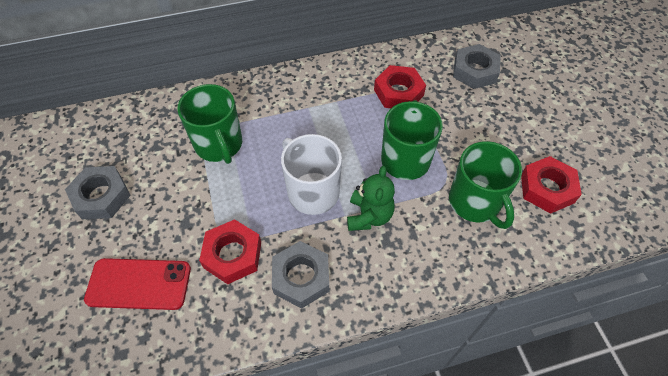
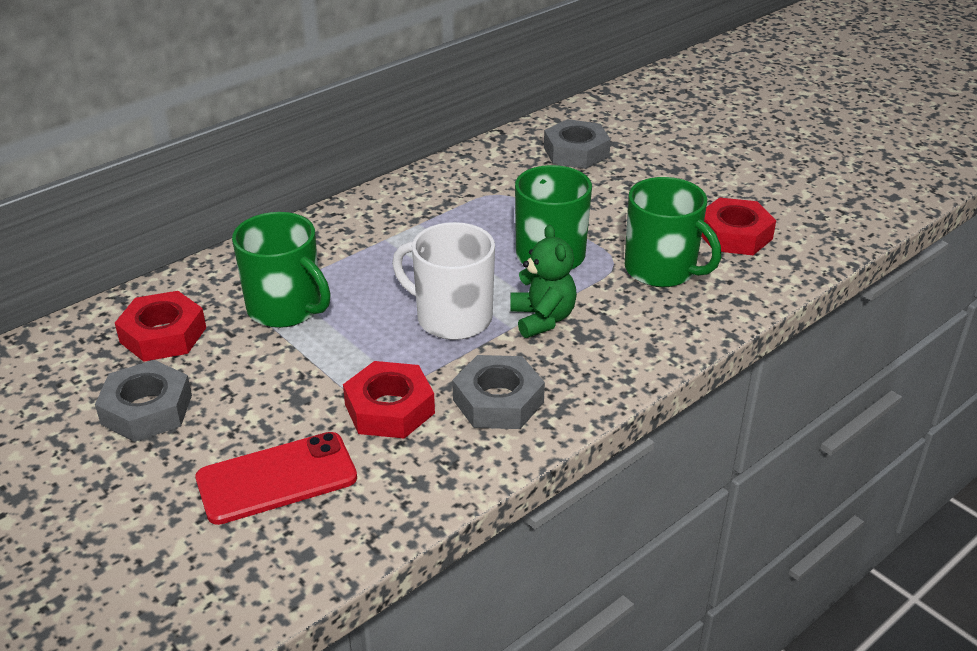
camera: 25 degrees left, 20 degrees down
(398, 92) = (495, 195): red nut -> red nut (163, 335)

